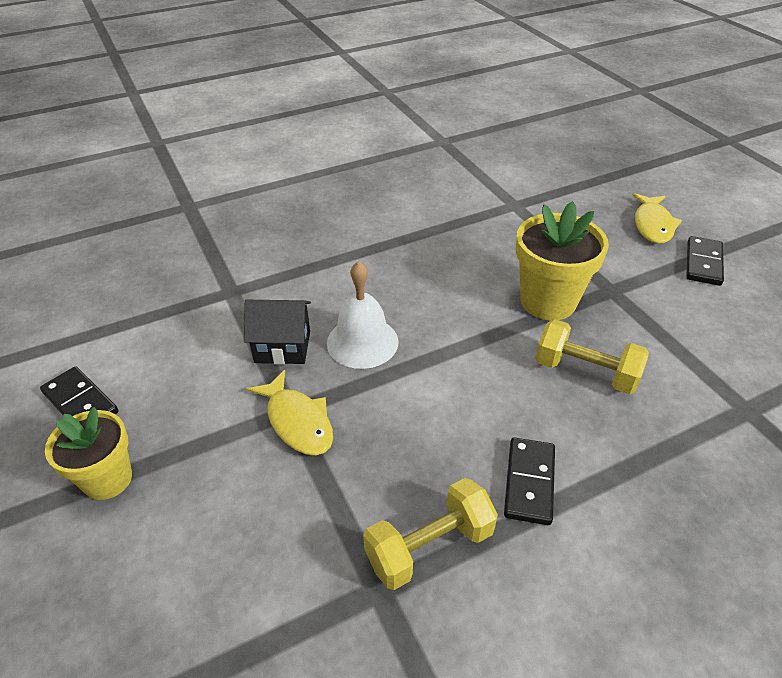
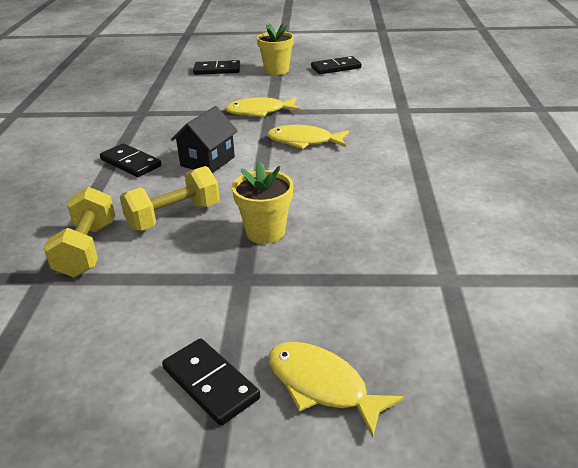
camera: 120 degrees right, 10 degrees down
(121, 586) = (217, 70): none -> black domino
(282, 347) = (327, 117): black house -> black house (207, 161)
(362, 342) = (304, 141): white bell -> yellow fish
(429, 546) = (140, 127): yellow dumbbell -> yellow dumbbell (87, 249)
(548, 301) = (265, 232): yellow flower pot -> yellow flower pot, size x0.67

